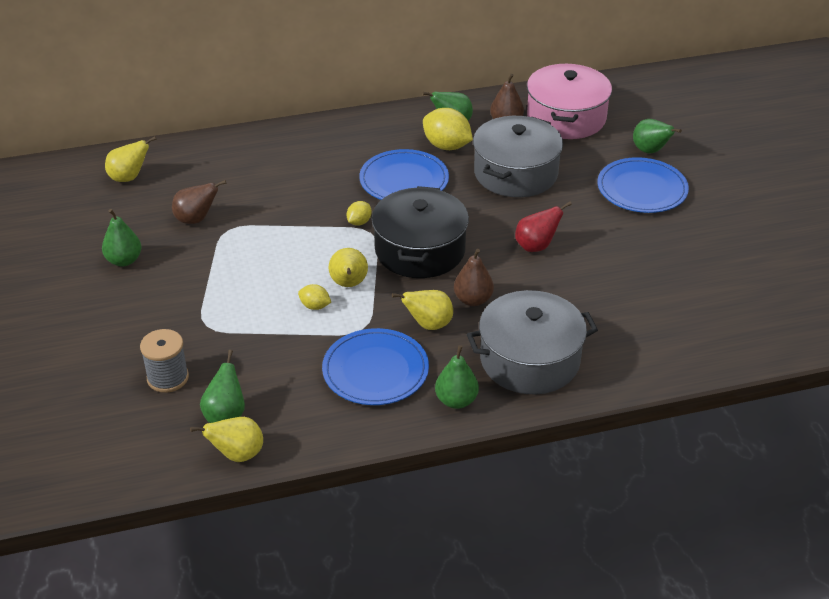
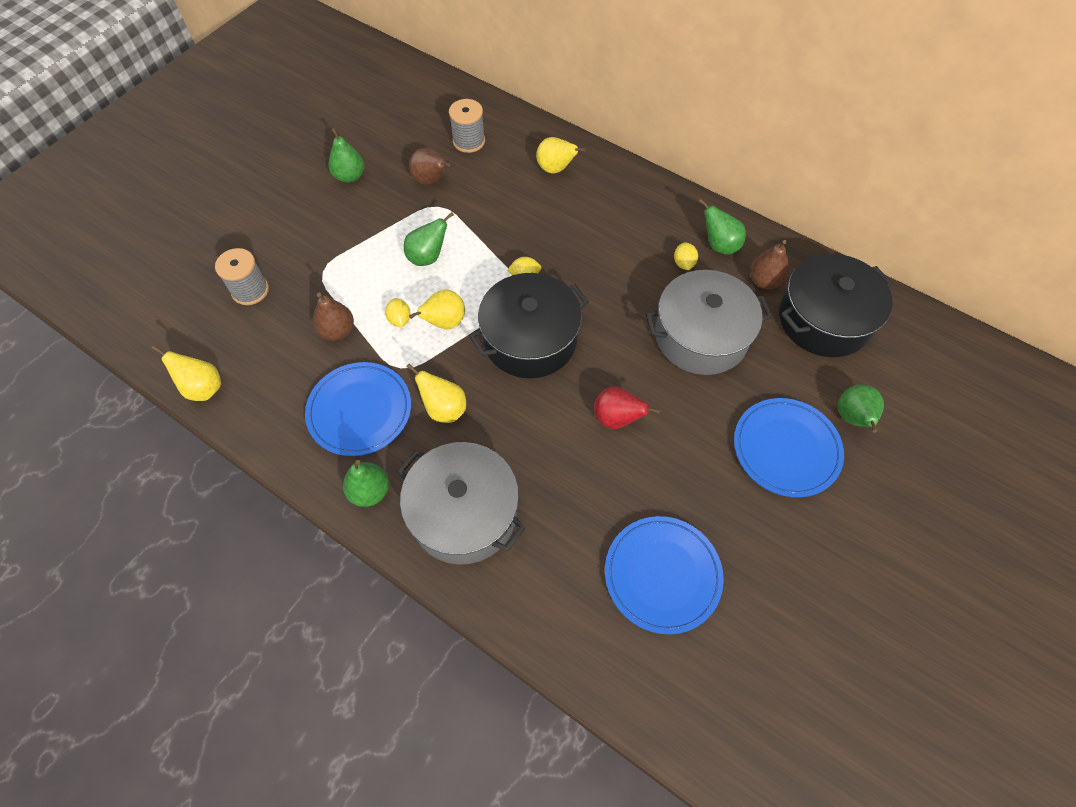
camera: 50 degrees right, 20 degrees up
(129, 178) = (440, 112): yellow pear -> yellow pear (555, 169)
(184, 179) = (469, 141): none -> grey spool
(225, 415) = (238, 352): green pear -> green pear (428, 257)
(404, 180) = (607, 267): blue plate -> blue plate (662, 575)
(446, 146) = (683, 263): yellow lemon -> yellow lemon, size x0.52
(473, 300) = (502, 419): brown pear -> brown pear (337, 331)
(566, 118) = (824, 319): pink pot -> black pot

